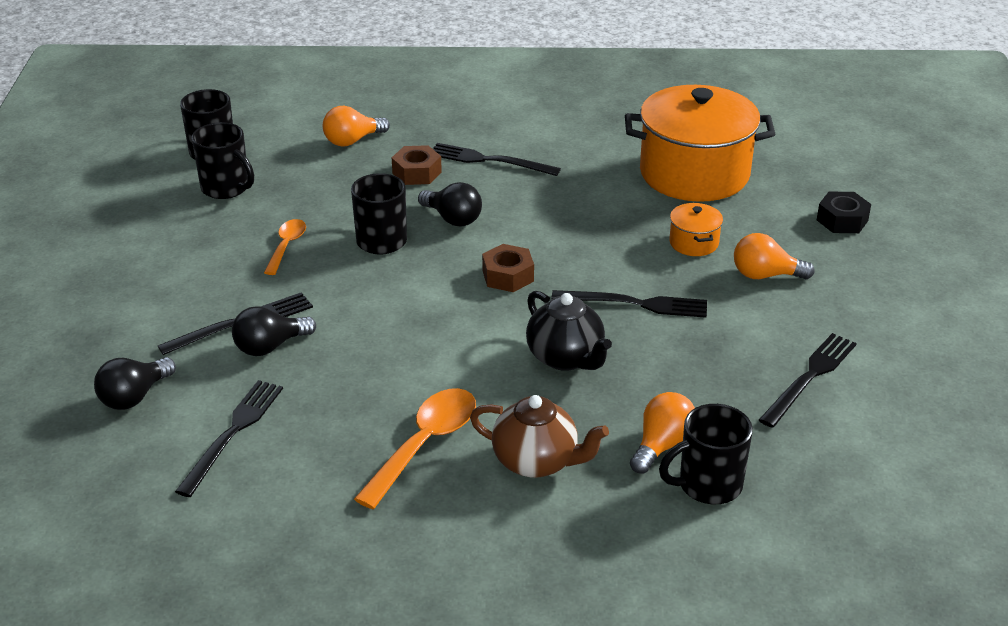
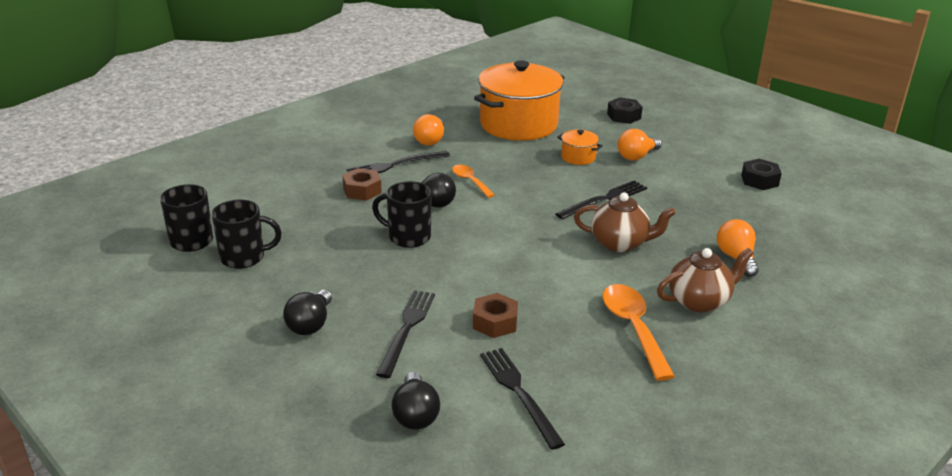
camera: 45 degrees left, 5 degrees down
(270, 346) = (450, 331): black light bulb -> black light bulb (310, 324)
(286, 246) = (352, 270): orange spoon -> orange spoon (470, 181)
(352, 141) = (285, 191): orange light bulb -> orange light bulb (430, 140)
(508, 276) = (516, 219): brown nut -> brown nut (495, 322)
(566, 358) = (620, 243): black teapot -> brown teapot
(708, 485) = (785, 264): black mug -> none
(810, 377) = (736, 192): black fork -> none
(868, 381) = (759, 180): none -> black nut

